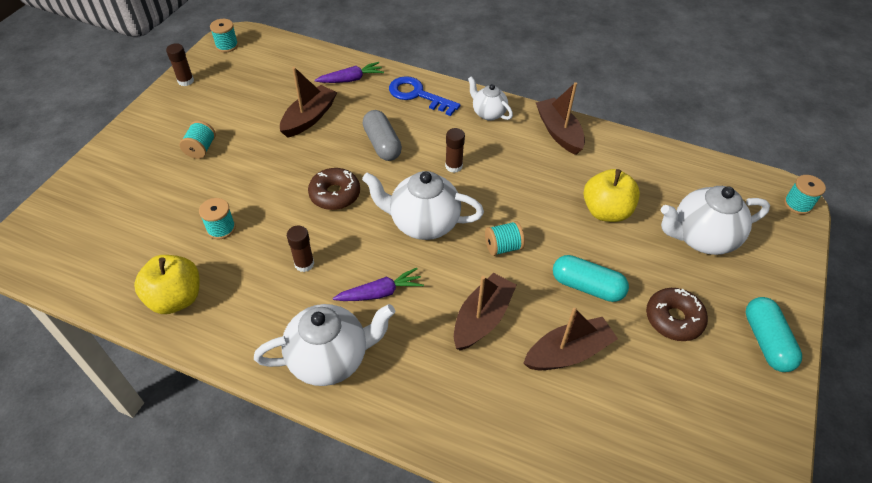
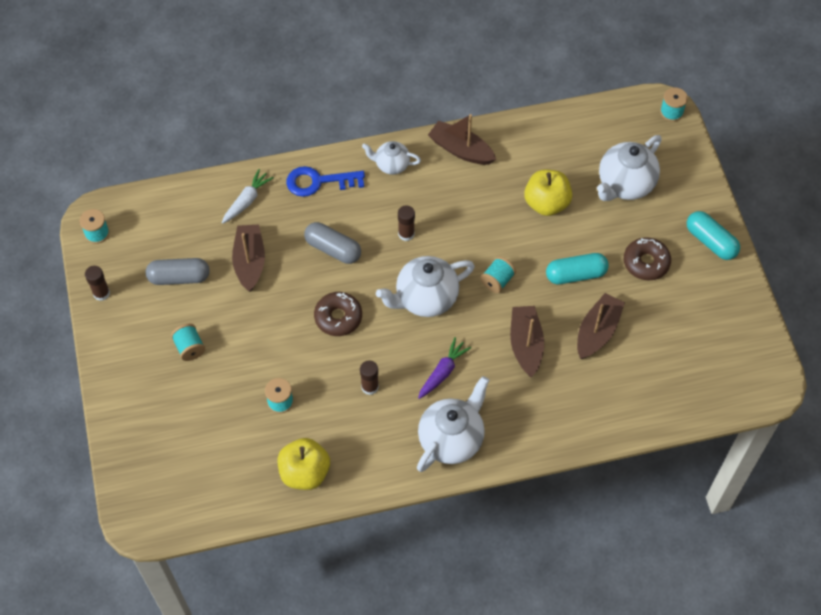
camera: 35 degrees left, 10 degrees up
(248, 100) = (179, 277): none -> grey capsule
(351, 79) = (247, 200): purple carrot -> white carrot

